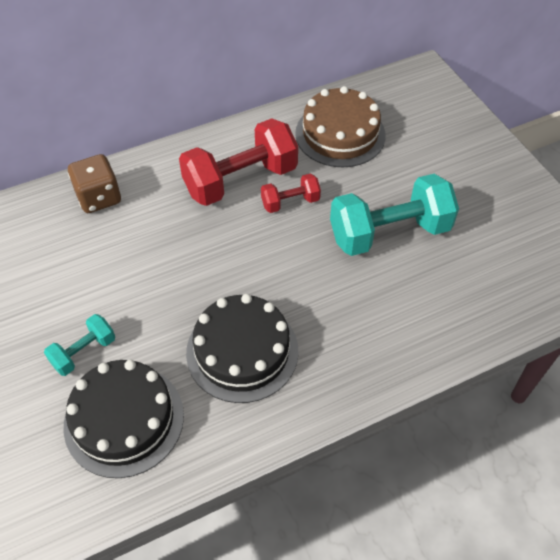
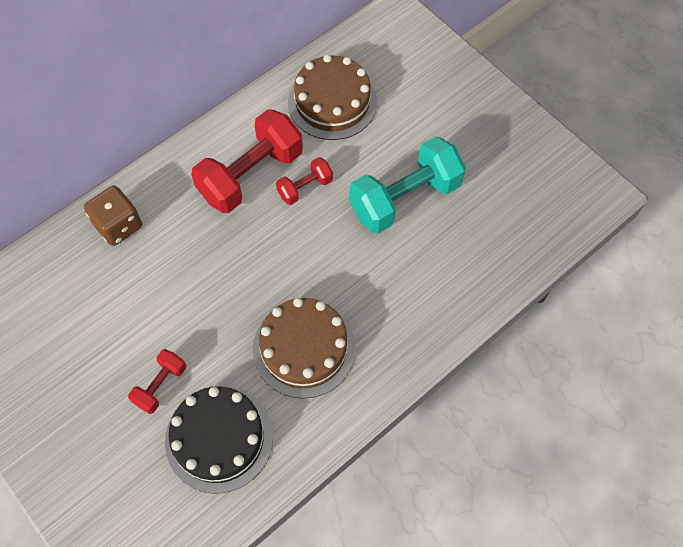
camera: 15 degrees left, 10 degrees up
(84, 352) = (160, 385): turquoise dumbbell -> red dumbbell
(242, 351) = (304, 348): black cake -> brown cake

